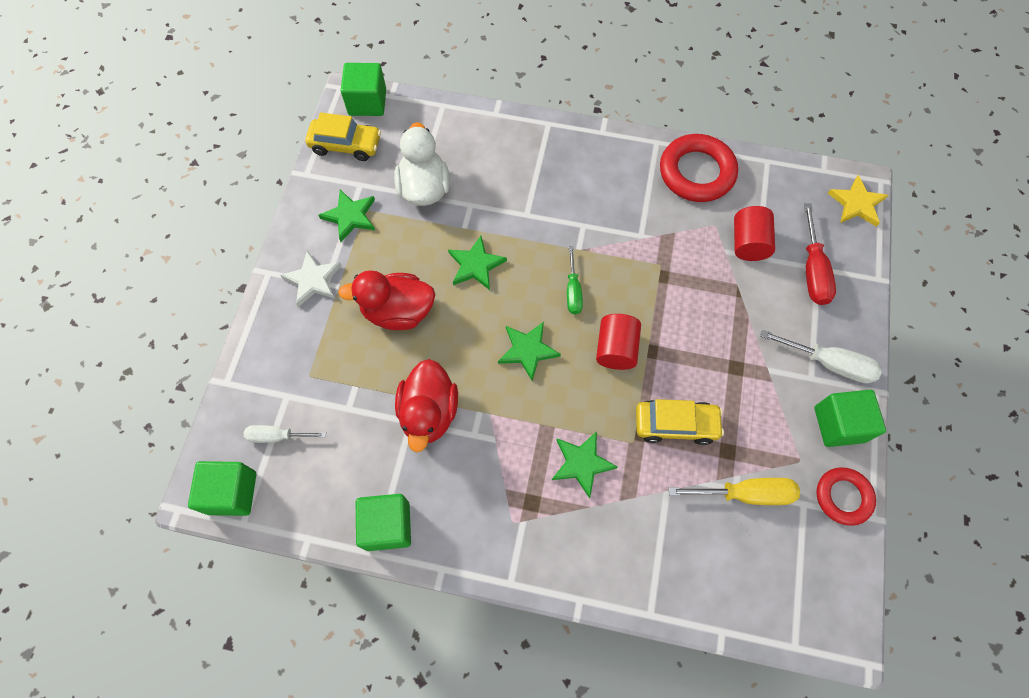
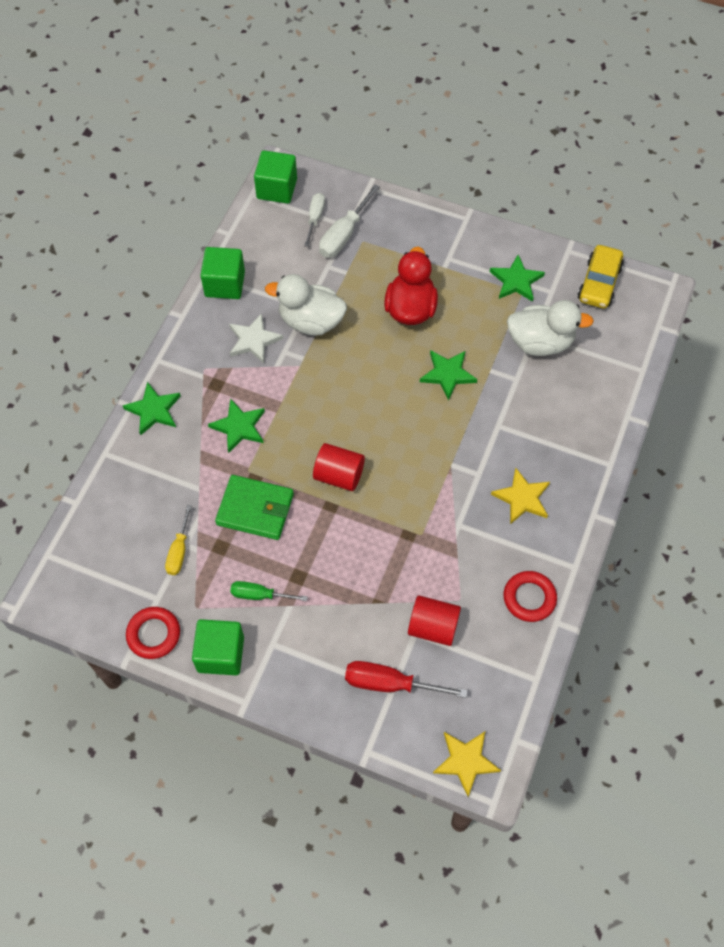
camera: 100 degrees right, 5 degrees down
(313, 280) = (453, 249): white star -> white star (254, 340)
(367, 102) = (651, 305): green cube -> none
(429, 413) = (311, 321): red duck -> white duck
(528, 350) = (352, 403): green star -> green star (153, 410)
(573, 291) = (406, 451): green screwdriver -> green screwdriver (260, 595)
(600, 187) = (522, 498): none -> yellow star
(675, 424) = (255, 509): yellow car -> green wallet
(696, 172) = (529, 598): red ring -> red ring, size x0.62
(745, 494) = (179, 551): yellow screwdriver -> yellow screwdriver, size x0.65
(829, 363) = (283, 665): white screwdriver -> white screwdriver (344, 234)

